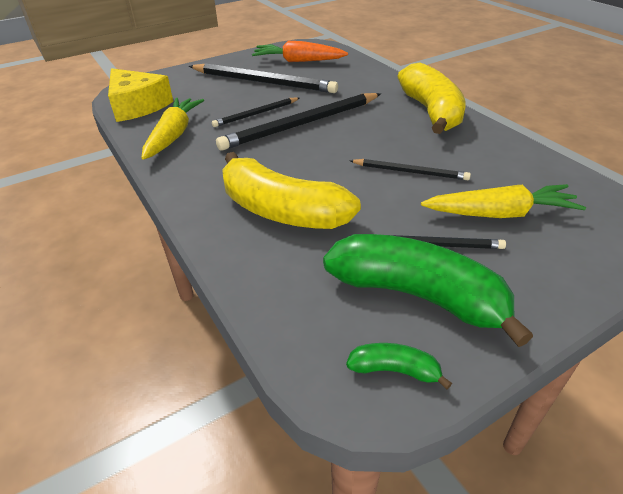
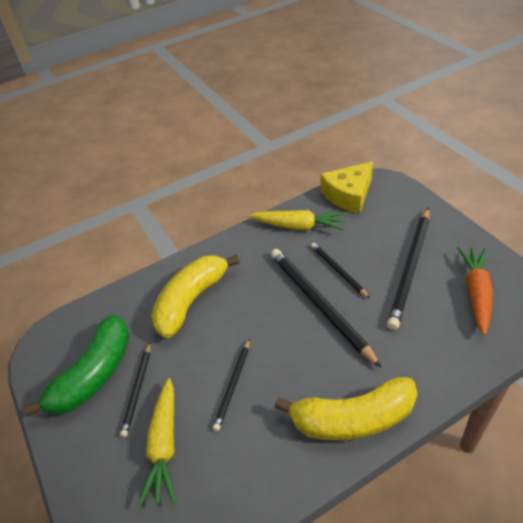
camera: 95 degrees right, 5 degrees up
(394, 370) = (47, 358): green banana -> none

